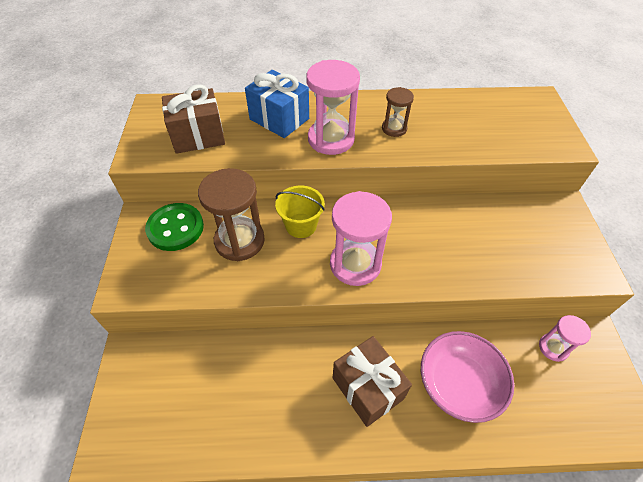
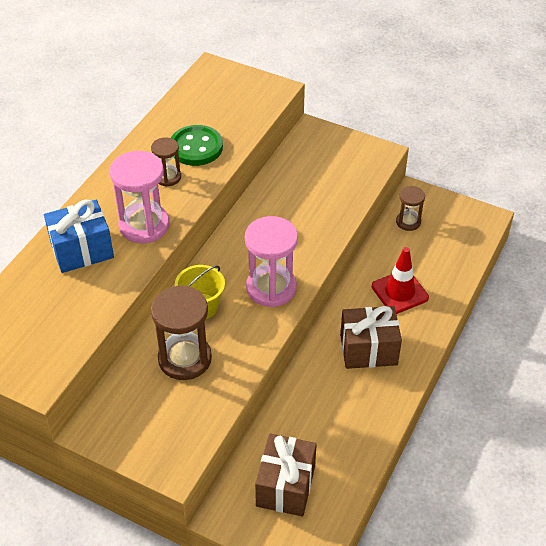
camera: 60 degrees left, 5 degrees down
(175, 228) = (129, 404): green button -> green button (196, 147)
(198, 136) = (52, 322): brown gift -> brown gift (285, 486)
(459, 383) = (399, 292): pink bowl -> red traffic cone
(553, 348) = (408, 222): pink hourglass -> brown hourglass

